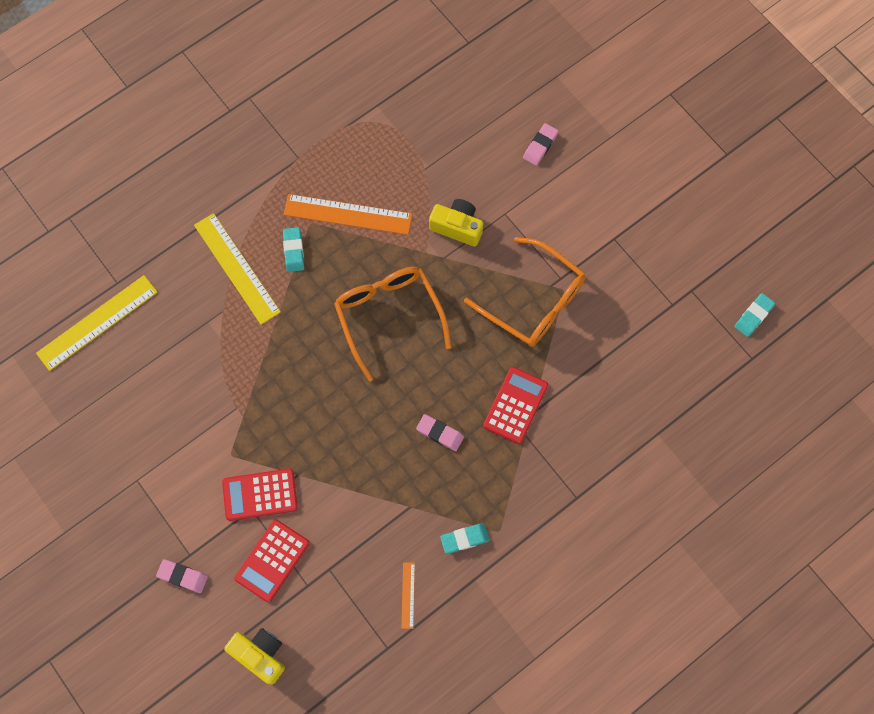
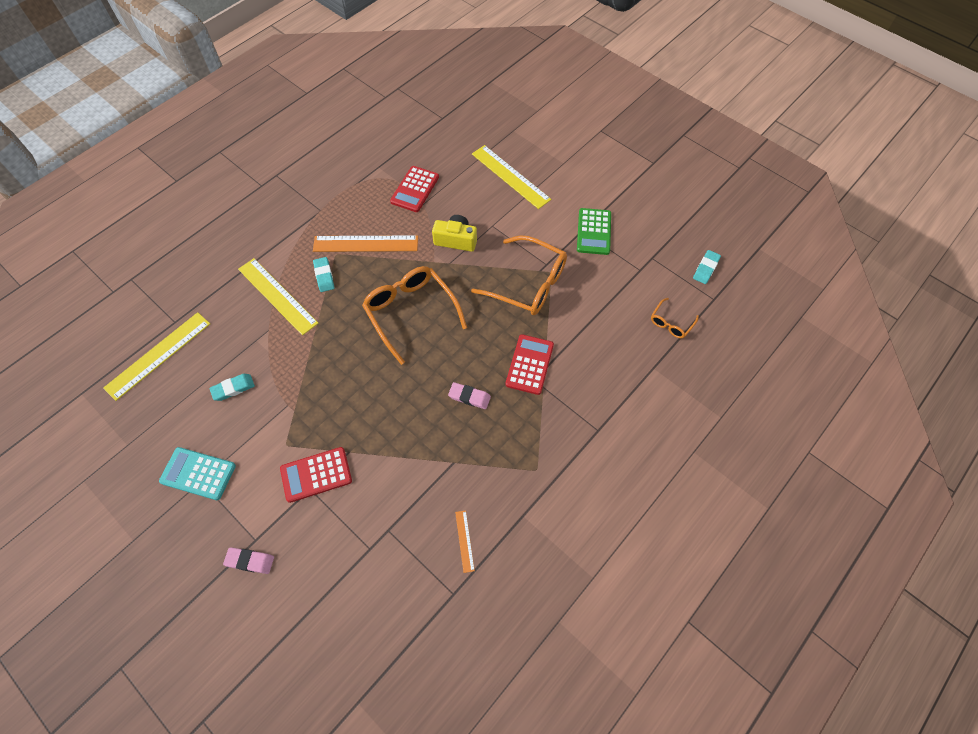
camera: 10 degrees left, 10 degrees down
(134, 471) = (198, 474): none -> turquoise calculator
(260, 654) = (332, 622): yellow camera -> none
(272, 560) = (334, 531): red calculator -> red calculator (415, 189)
(465, 539) = (507, 481): turquoise eraser -> turquoise eraser (233, 388)
(540, 146) = (510, 176): pink eraser -> yellow ruler
(628, 243) = (594, 232): none -> green calculator
(692, 381) = (671, 323): none -> orange glasses

